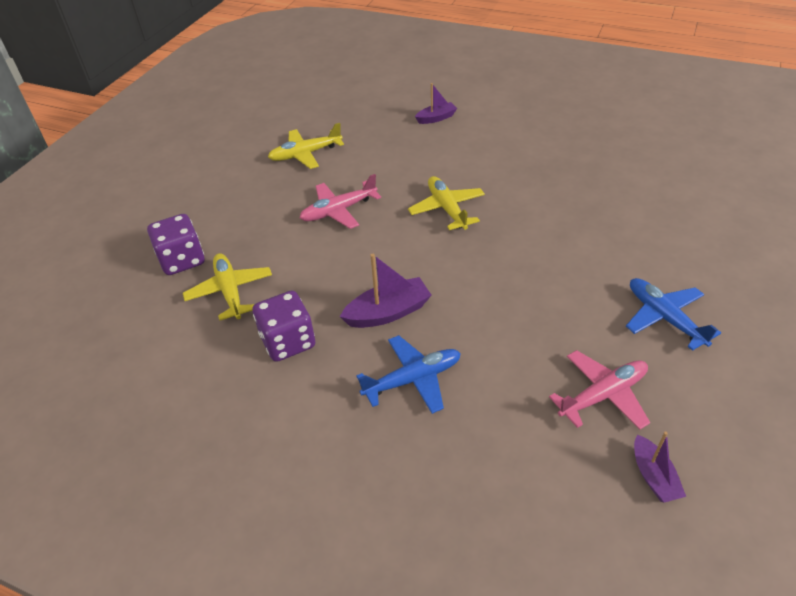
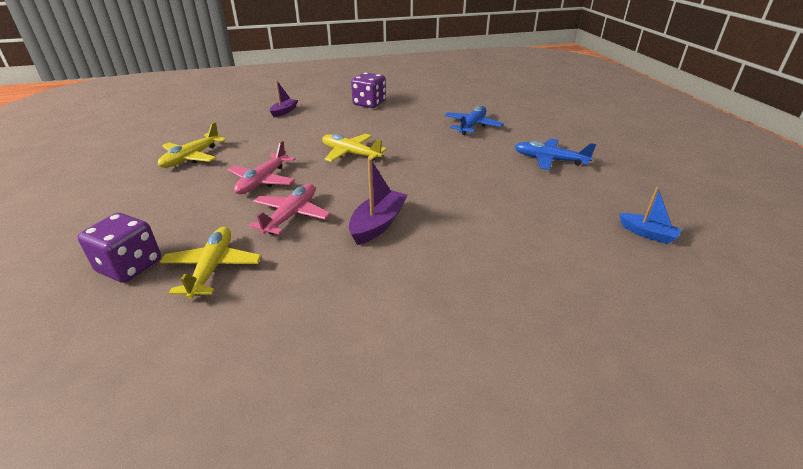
camera: 40 degrees left, 10 degrees down
(230, 291) = (213, 268): yellow plane -> yellow plane turned 60 degrees clockwise
(288, 342) = (313, 278): purple dice -> purple dice (369, 103)
(413, 379) = (446, 255): blue plane -> blue plane (472, 126)
(603, 395) = (569, 208): pink plane -> pink plane (291, 215)
(653, 476) = (647, 234): purple boat -> blue boat

